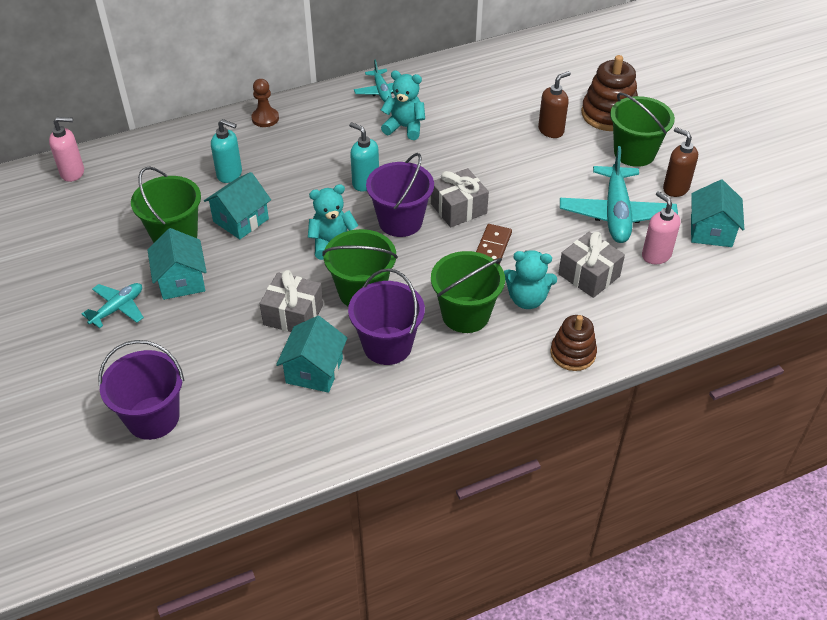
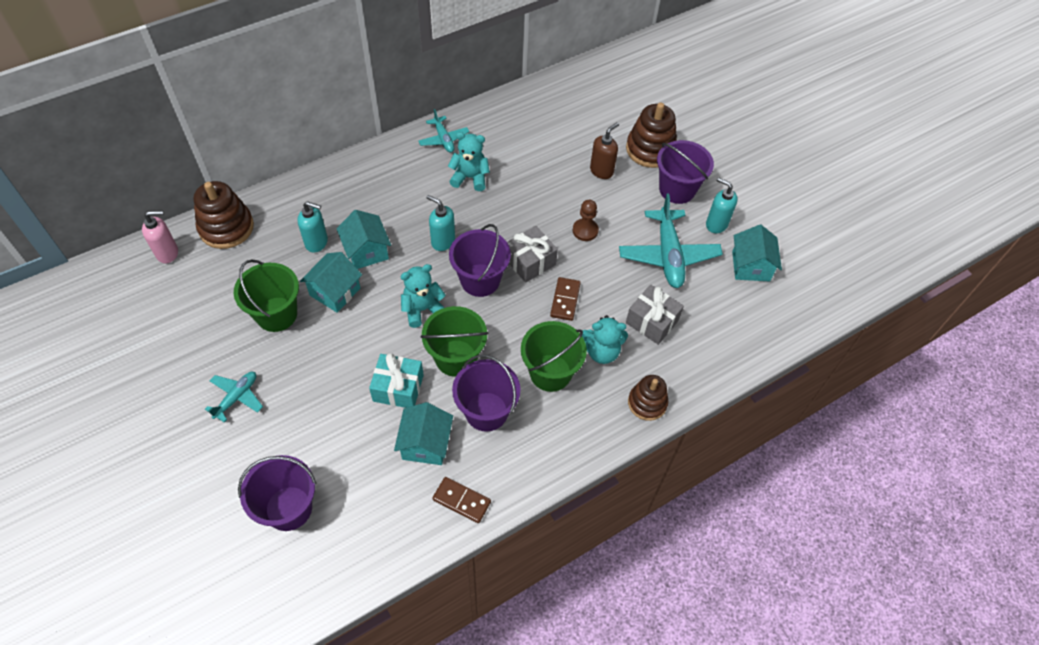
camera: 10 degrees left, 10 degrees up
(138, 154) = (226, 227): none -> brown stacking toy
(181, 281) = (290, 362): turquoise house -> turquoise house (366, 251)
(265, 118) = (340, 178): brown pawn -> brown pawn (585, 230)
(293, 315) = (398, 388): grey gift -> turquoise gift
(345, 429) = (461, 500): none -> brown domino
(634, 153) = (677, 189): green bucket -> purple bucket
(656, 255) = (706, 295): pink soap dispenser -> none
(675, 188) = (716, 224): brown soap dispenser -> turquoise soap dispenser

